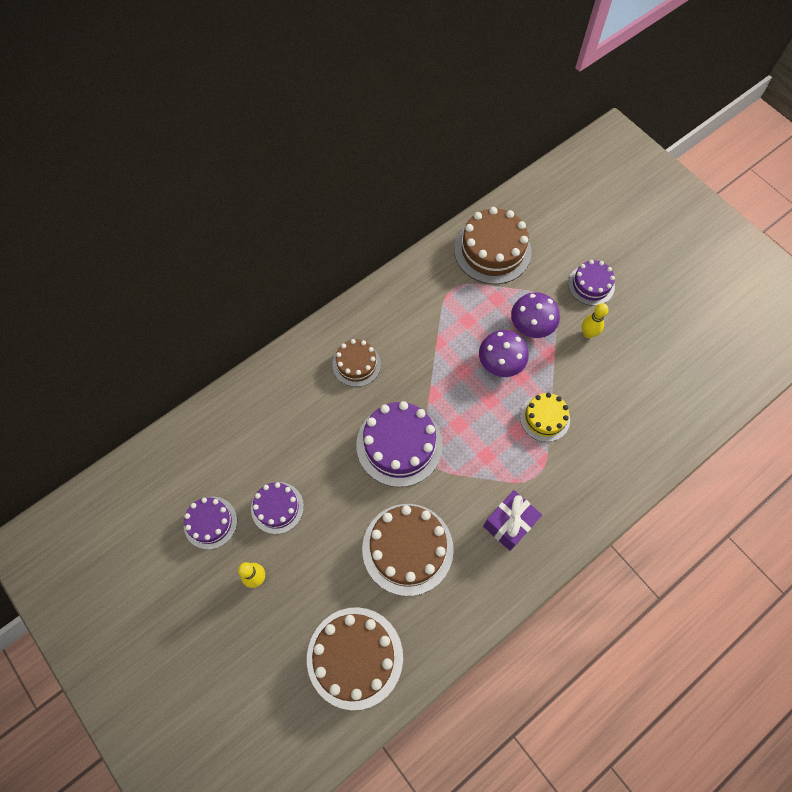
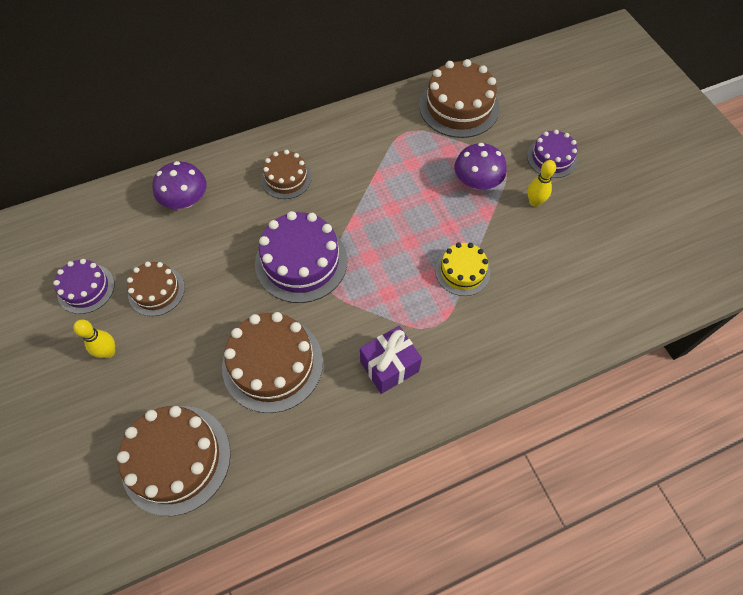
camera: 15 degrees right, 5 degrees down
(277, 507) = (156, 291): purple cake -> brown cake
(500, 362) = (433, 209): purple mushroom -> purple mushroom (185, 200)

